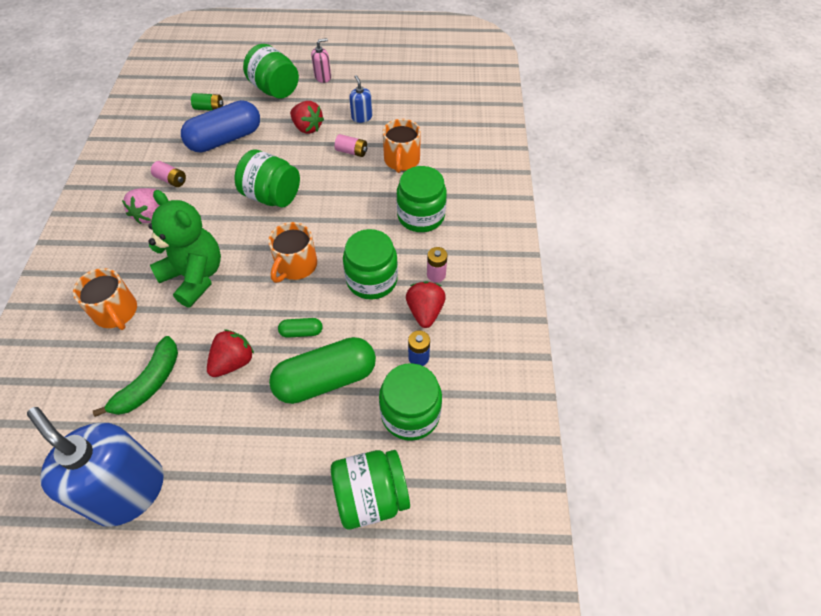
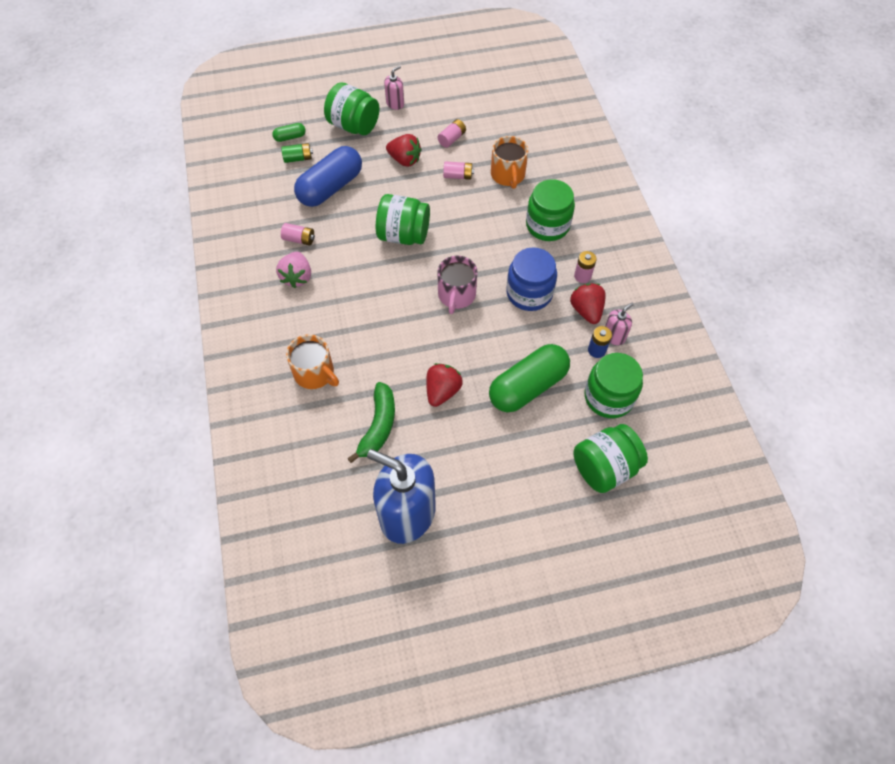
camera: 15 degrees left, 5 degrees up
(195, 276) = (370, 325): green teddy bear -> none
(295, 265) = (456, 295): orange mug -> pink mug
(301, 332) = (489, 352): green capsule -> green capsule (290, 137)
(362, 117) = (452, 139): blue soap dispenser -> pink battery
(372, 280) = (529, 293): green jar -> blue jar
(444, 346) = (614, 336): none -> pink soap dispenser

